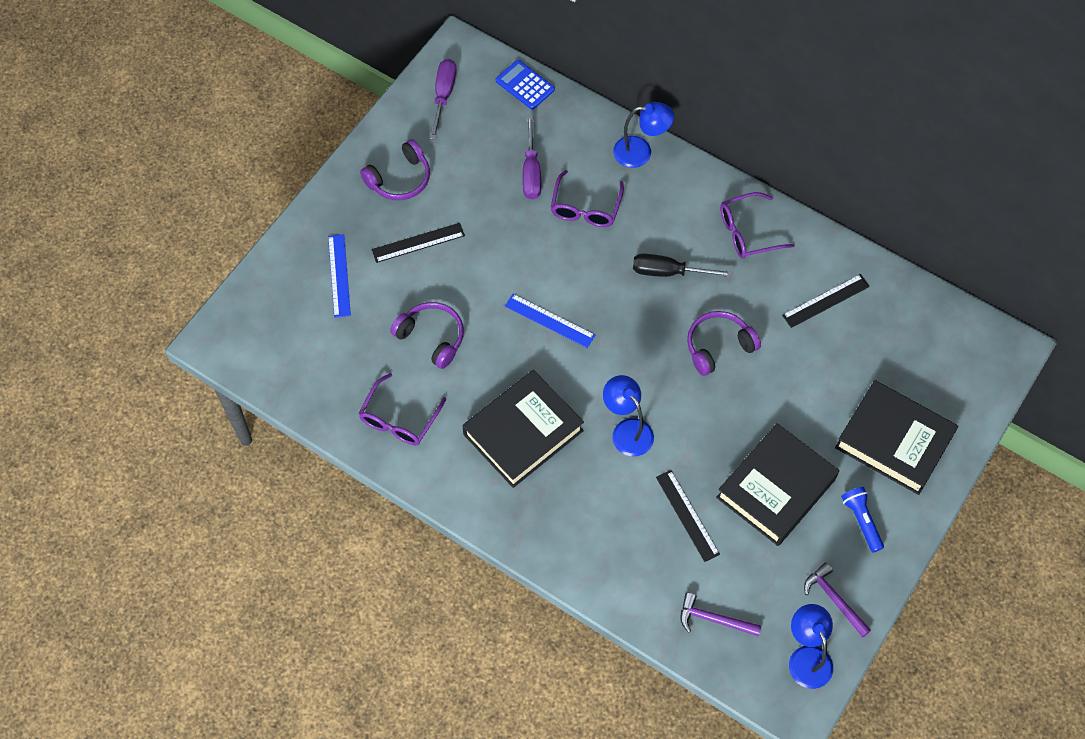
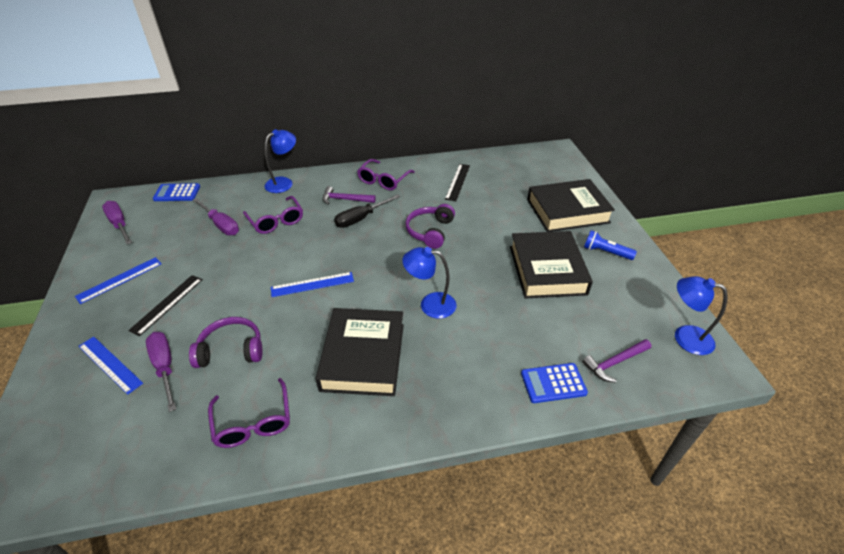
camera: 45 degrees left, 20 degrees down
(374, 313) = (165, 367): none -> purple screwdriver
(400, 179) = (120, 280): purple headphones -> blue ruler
(642, 588) = (553, 383): none -> blue calculator
(687, 515) = (522, 320): black ruler -> none
(834, 599) = (650, 297): purple hammer -> purple hammer (345, 199)

